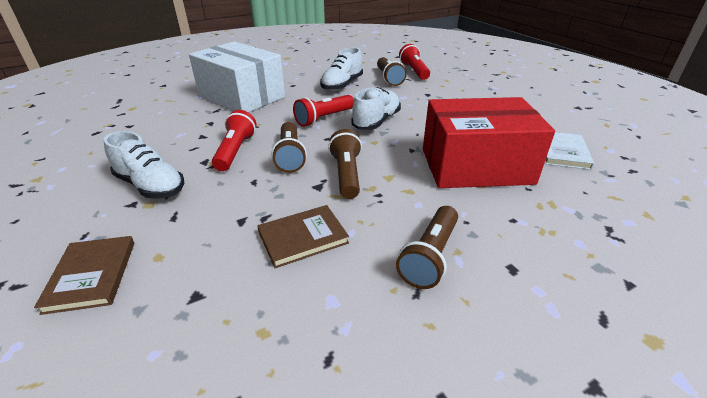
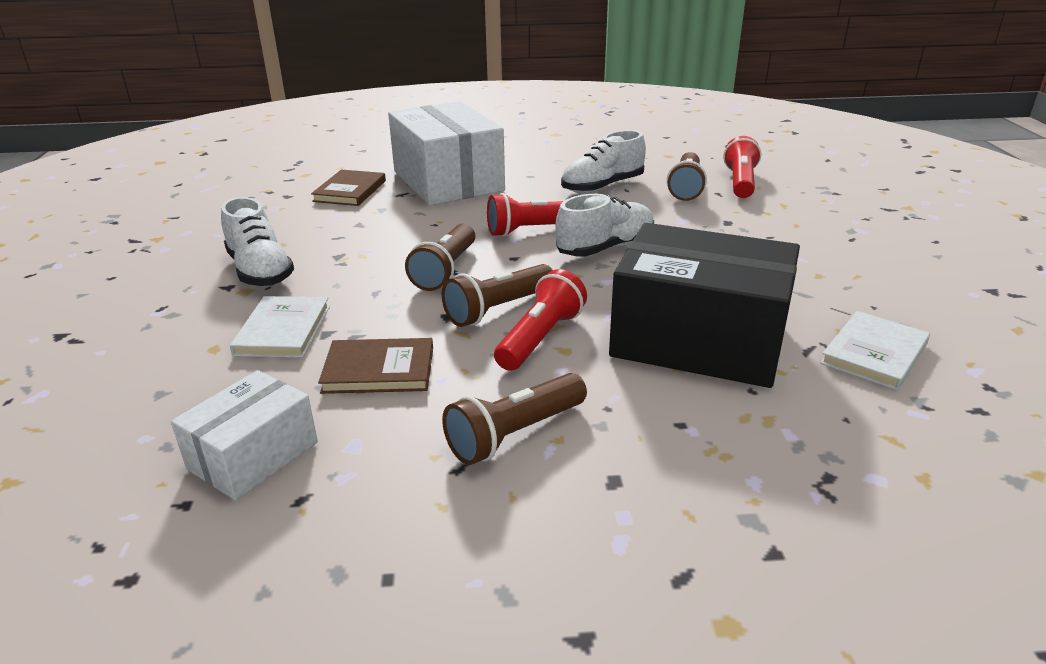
camera: 25 degrees right, 5 degrees down
(92, 275) = (142, 349): brown book -> brown book (350, 191)
(206, 227) = (283, 330): none -> white book
(235, 151) = (384, 250): red flashlight -> red flashlight (540, 338)
(262, 336) = (253, 456): none -> white box
(346, 174) = (498, 309): brown flashlight -> brown flashlight turned 150 degrees counterclockwise
(476, 166) = (698, 340): red box -> black box

